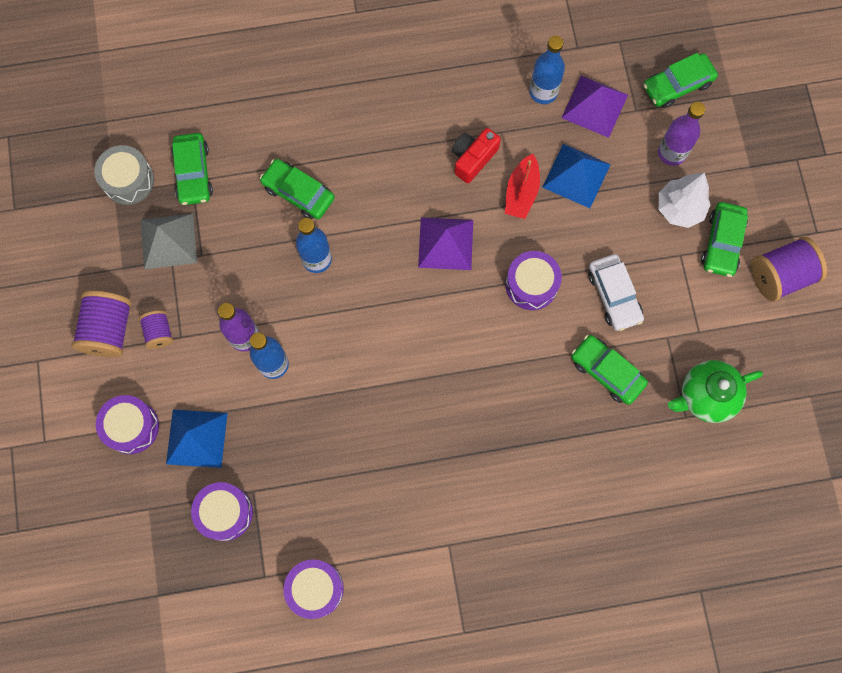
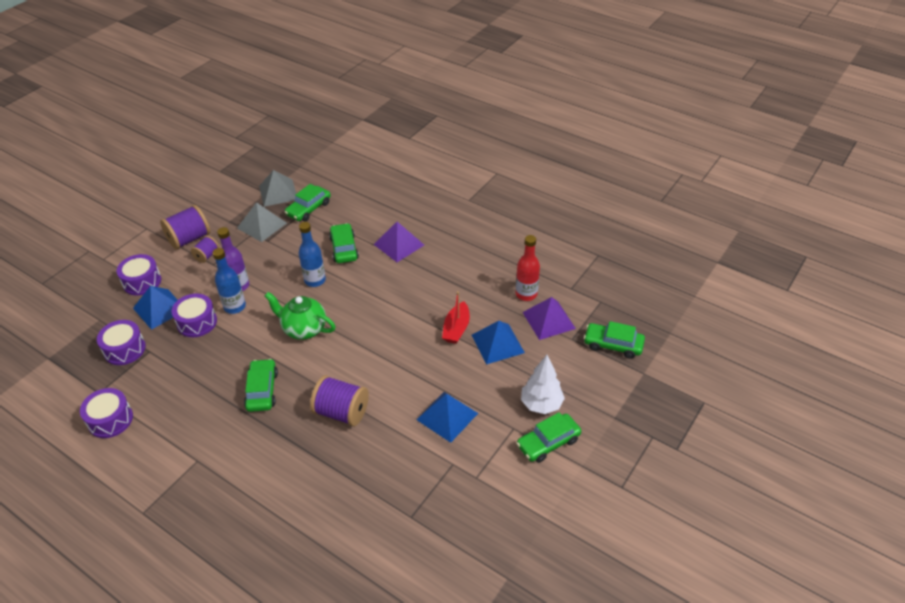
camera: 45 degrees right, 30 degrees down
(128, 180) = (278, 192): grey drum -> grey pyramid
(445, 243) = (386, 321): purple pyramid -> purple pyramid (399, 244)
(473, 158) = (449, 296): red camera -> none
(521, 192) = (456, 329): red boat -> red boat turned 45 degrees counterclockwise
(531, 284) = (407, 374): purple drum -> purple drum (197, 322)
(543, 92) = (526, 294): blue bottle -> red bottle
(607, 371) = (394, 451): green car -> green car (262, 390)
(614, 295) = (447, 416): white car -> blue pyramid
(672, 153) = (570, 374): purple bottle -> none
(705, 396) = (437, 516): green teapot -> green teapot (304, 329)
(780, 276) = (567, 491): purple spool -> purple spool (342, 412)

